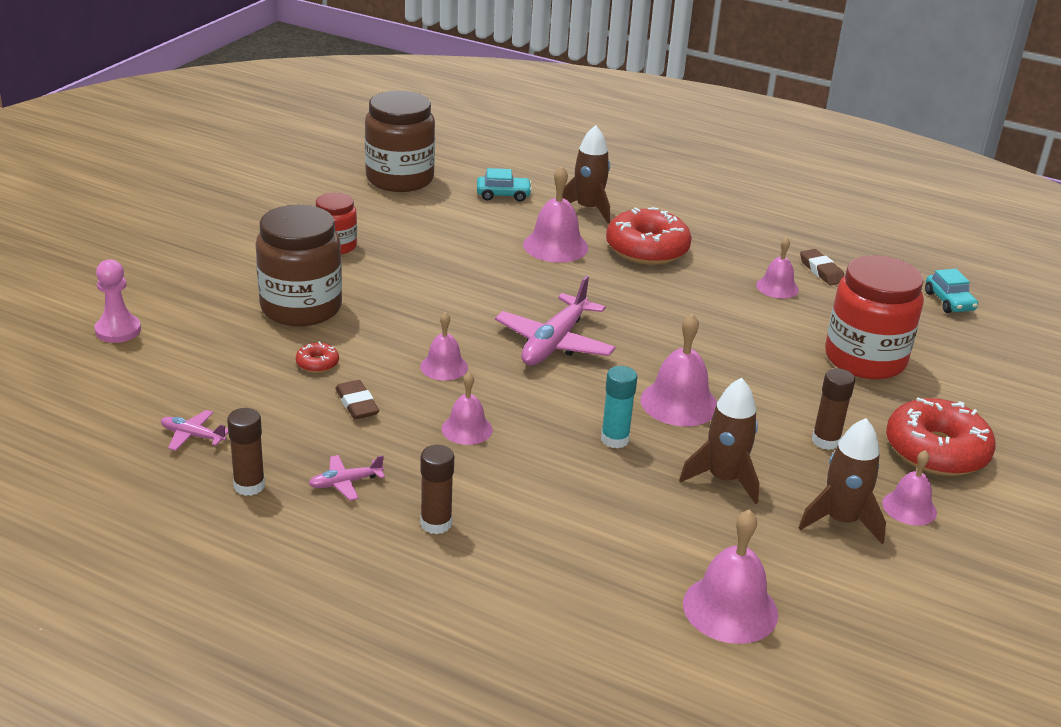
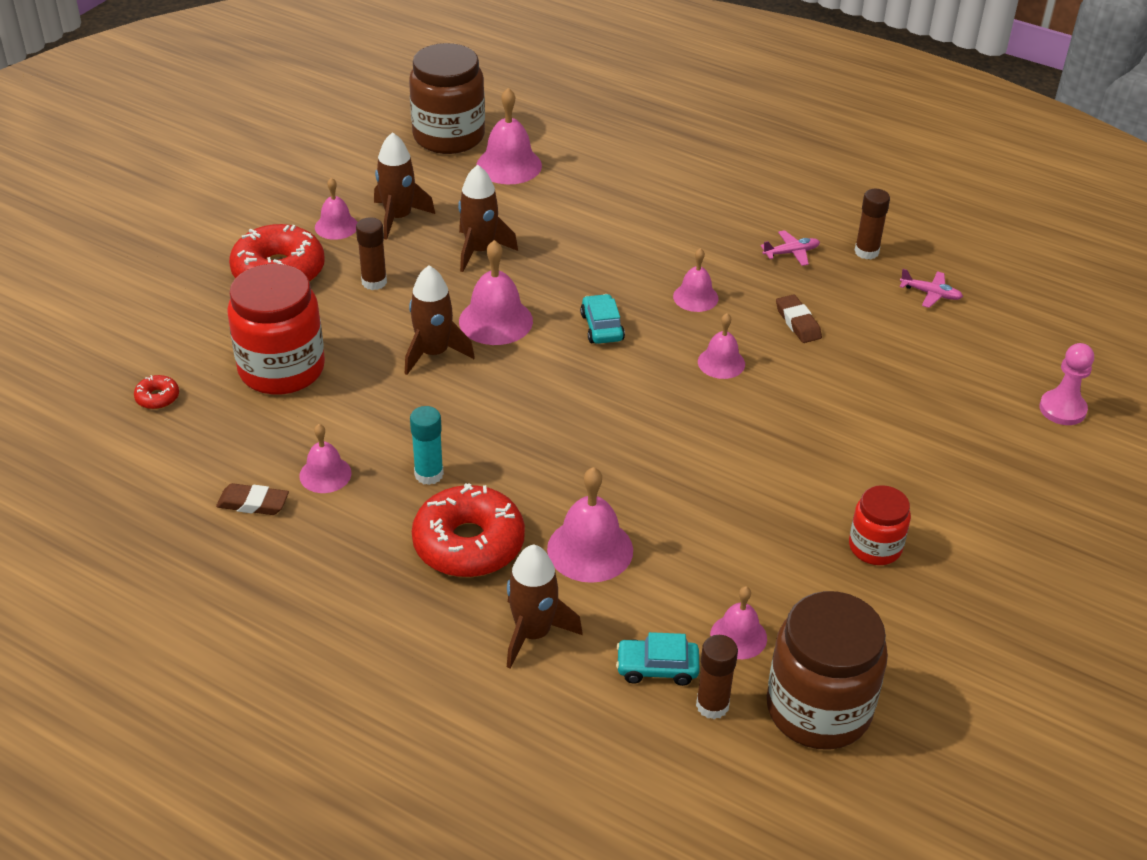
camera: 175 degrees left, 10 degrees up
(301, 307) = (885, 441): brown jar -> brown jar (449, 136)
(317, 363) = (846, 367): red donut -> red donut (157, 398)
(436, 523) = (715, 222): brown glue stick -> brown glue stick (712, 705)
(447, 206) = (738, 636): none -> pink bell
(554, 343) = (607, 391): pink plane -> none
(615, 439) = (564, 286): turquoise glue stick -> turquoise glue stick (429, 474)
(729, 373) = (434, 353): none -> brown rocket
(821, 271) = (253, 503): brown eraser -> brown eraser turned 60 degrees counterclockwise
(949, 301) = (124, 451): turquoise car -> turquoise car (602, 327)

